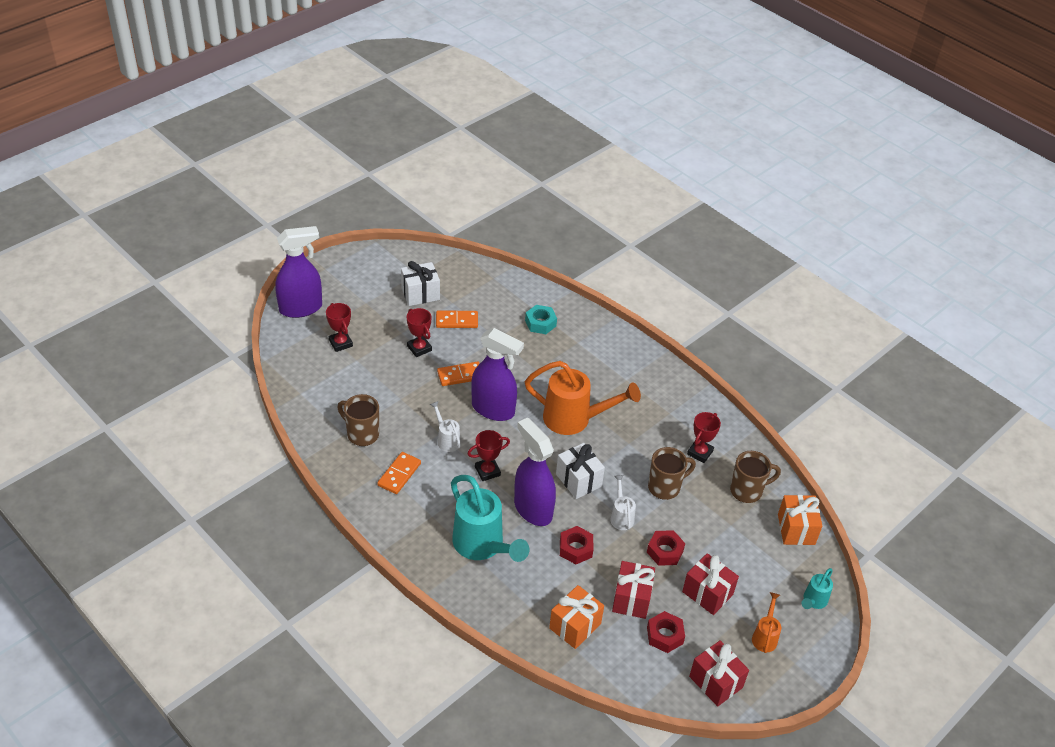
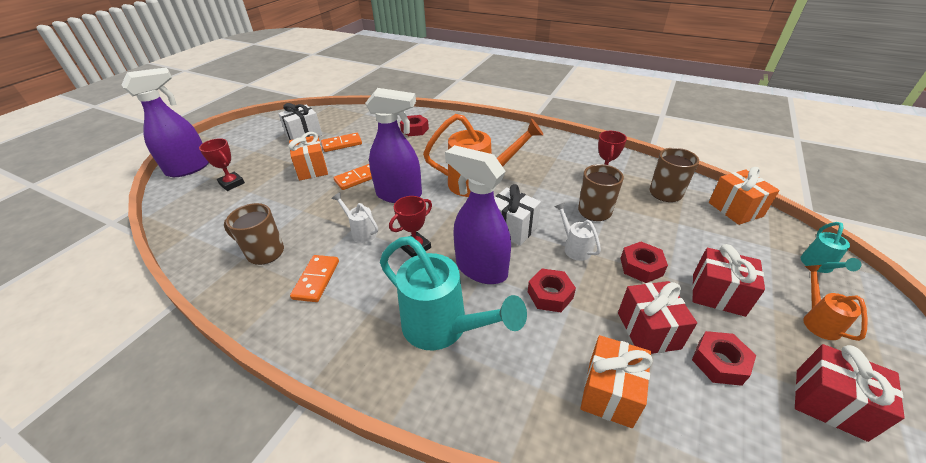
camera: 15 degrees left, 5 degrees down
(419, 348) = (312, 169): red trophy -> orange gift
(540, 323) = (414, 129): turquoise nut -> red nut

